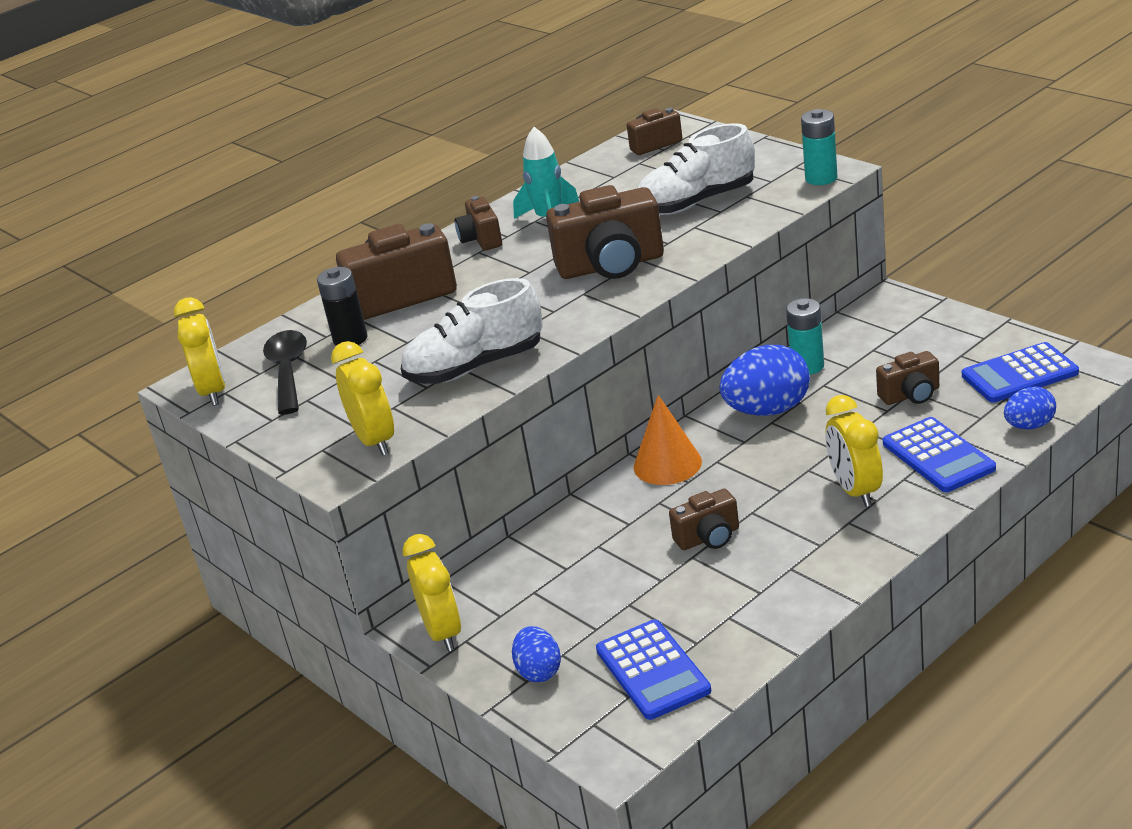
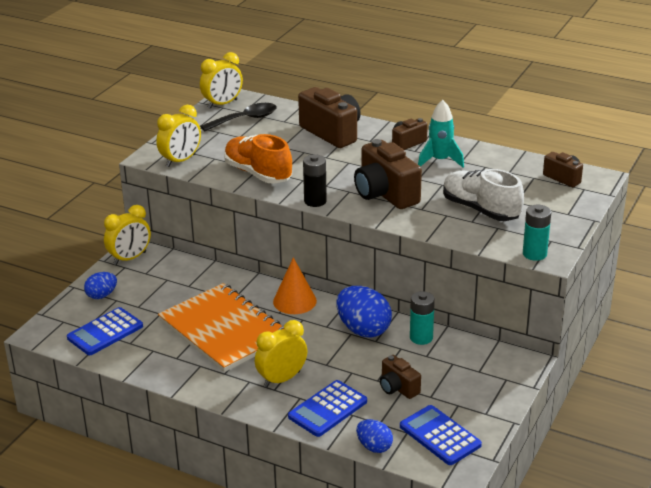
camera: 65 degrees right, 0 degrees up
(350, 339) = (281, 129): black battery -> black battery (315, 201)
(475, 367) = (258, 173): white shoe -> orange shoe
(708, 538) = (224, 330): brown camera -> orange notebook

